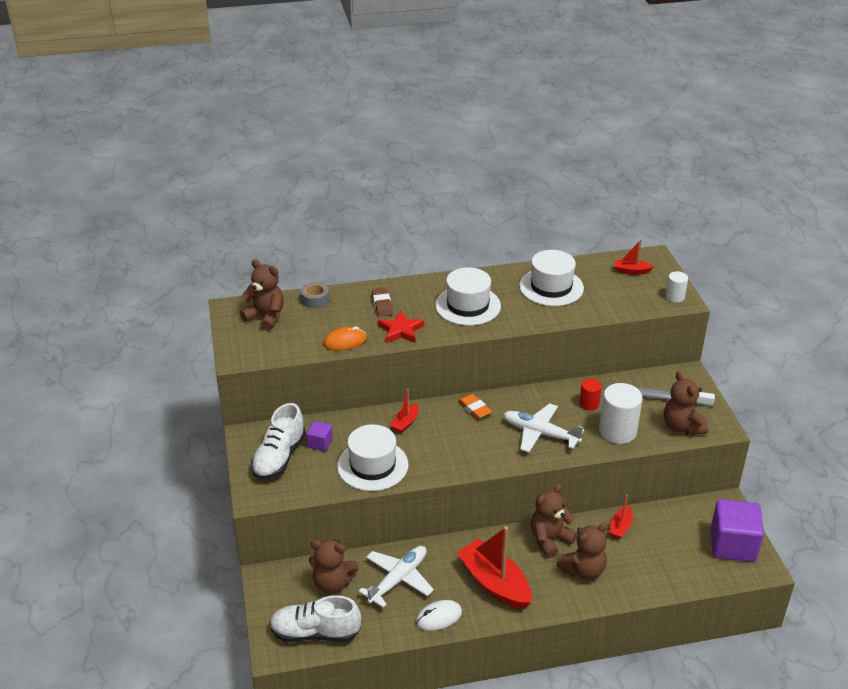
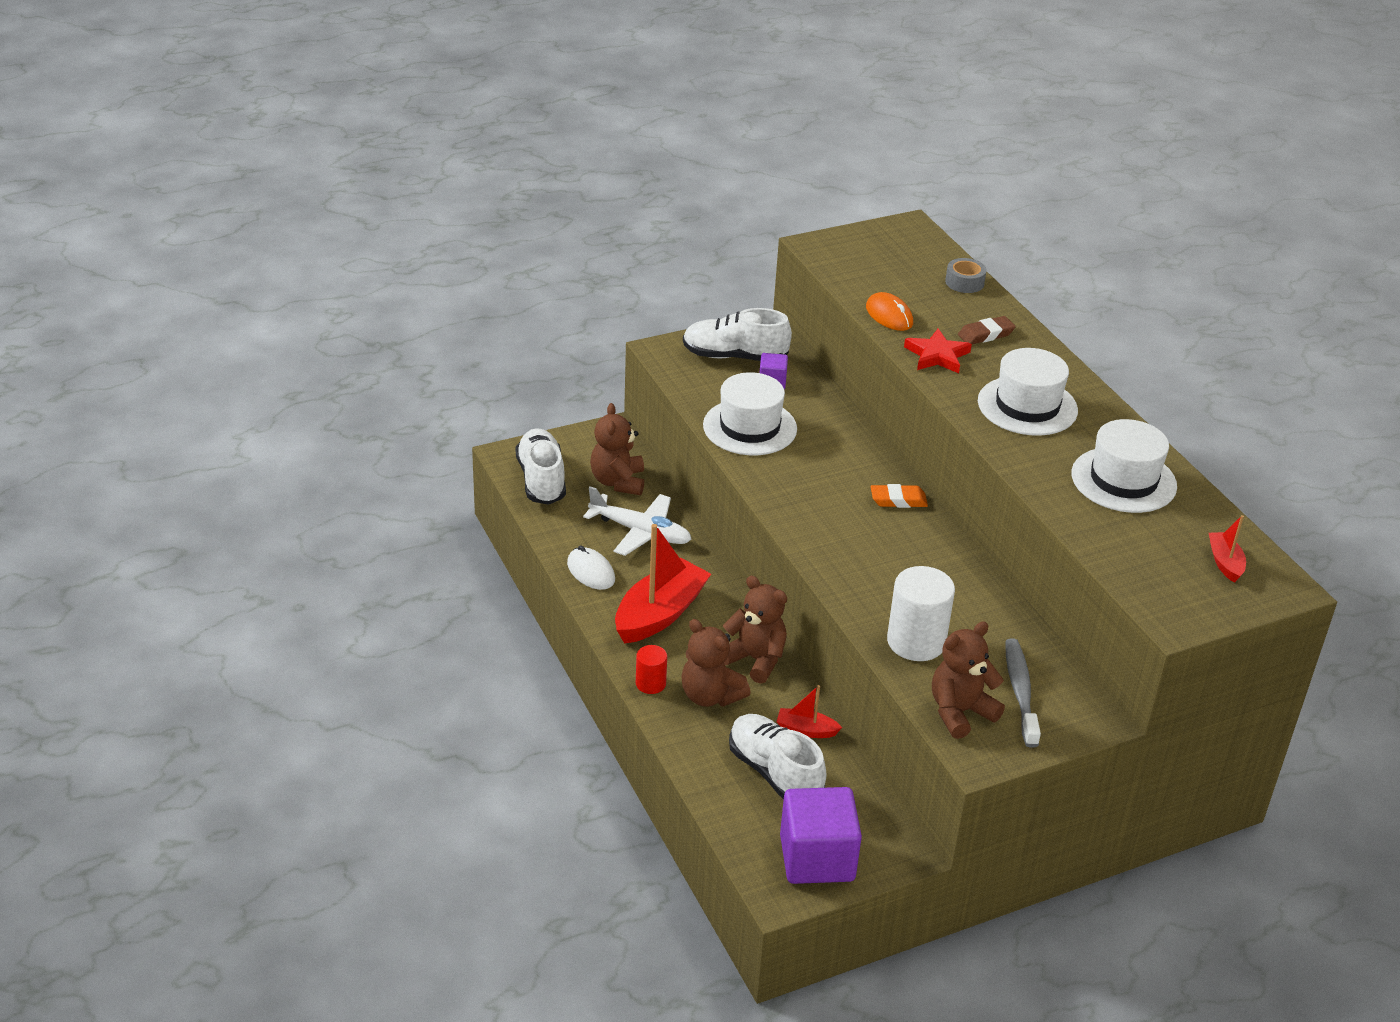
camera: 75 degrees right, 0 degrees up
(266, 317) = (906, 252): brown teddy bear -> none
(405, 423) = (840, 444): red boat -> none
(474, 409) = (898, 500): orange eraser -> orange eraser turned 45 degrees clockwise
(540, 433) = (875, 565): white plane -> none
(589, 404) = (964, 610): red cylinder -> red cylinder (650, 683)
(659, 550) = (775, 773): none -> white shoe
(675, 297) = (1180, 613): white cylinder -> none

